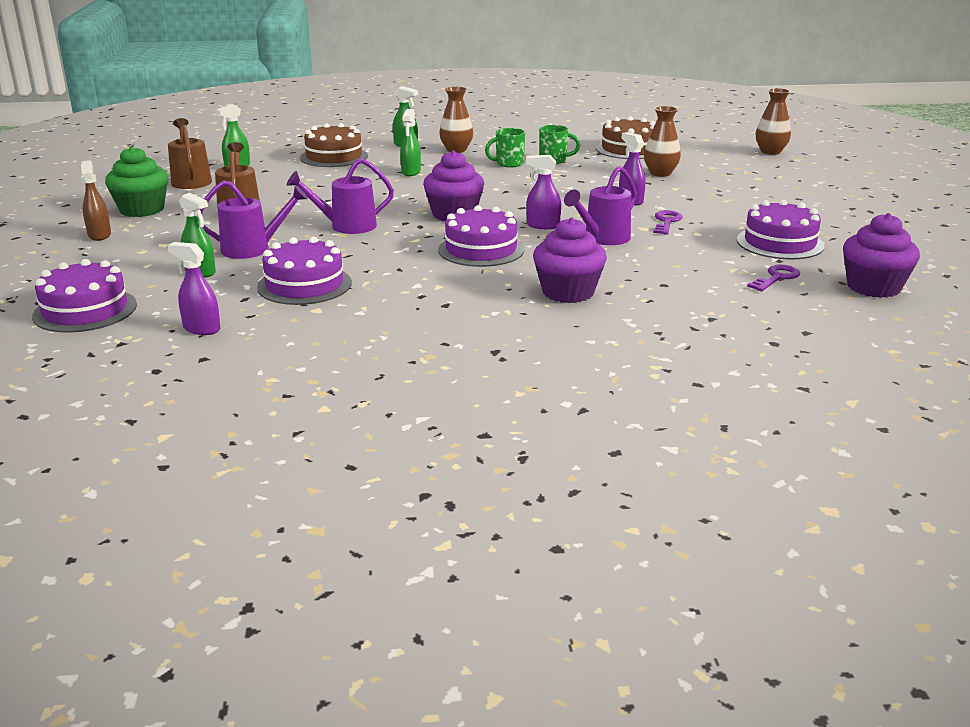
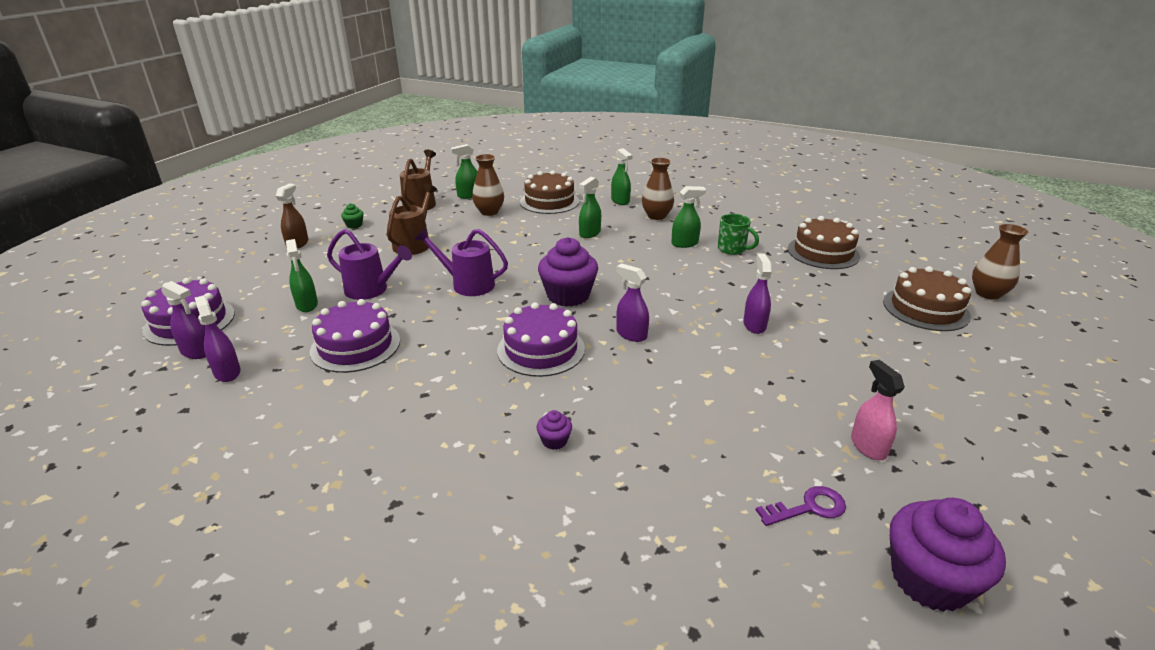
camera: 30 degrees right, 5 degrees up
(138, 325) = (196, 352): none -> purple spray bottle
(142, 210) = (354, 225): green cupcake -> green cupcake, size x0.44
(508, 164) = (685, 244): green mug -> green spray bottle
(568, 292) = (554, 441): purple cupcake -> purple cupcake, size x0.44
(603, 239) = (670, 372): purple watering can -> none
(660, 173) = (825, 294): brown vase -> brown vase (489, 212)
(666, 222) = (763, 368): purple key -> none
(739, 168) = (925, 309): none -> brown cake
(780, 243) = (868, 446): purple cake -> pink spray bottle

